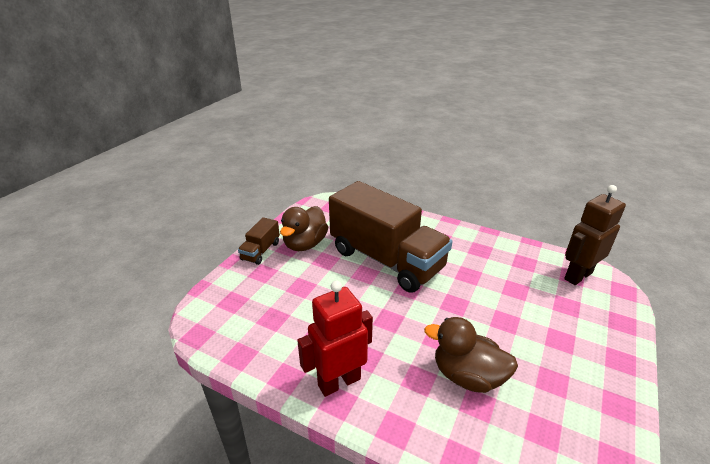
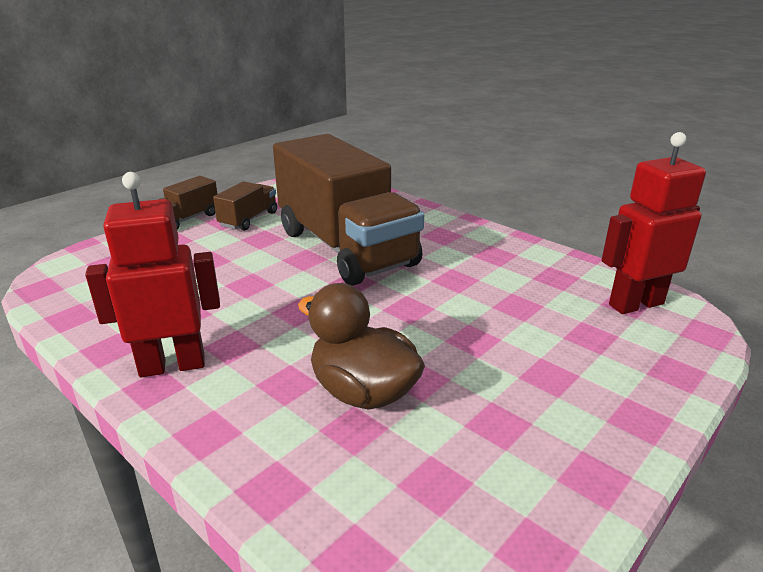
camera: 15 degrees right, 5 degrees down
(305, 244) = (248, 219): brown duck -> brown truck
(577, 276) = (635, 304): brown robot -> red robot

